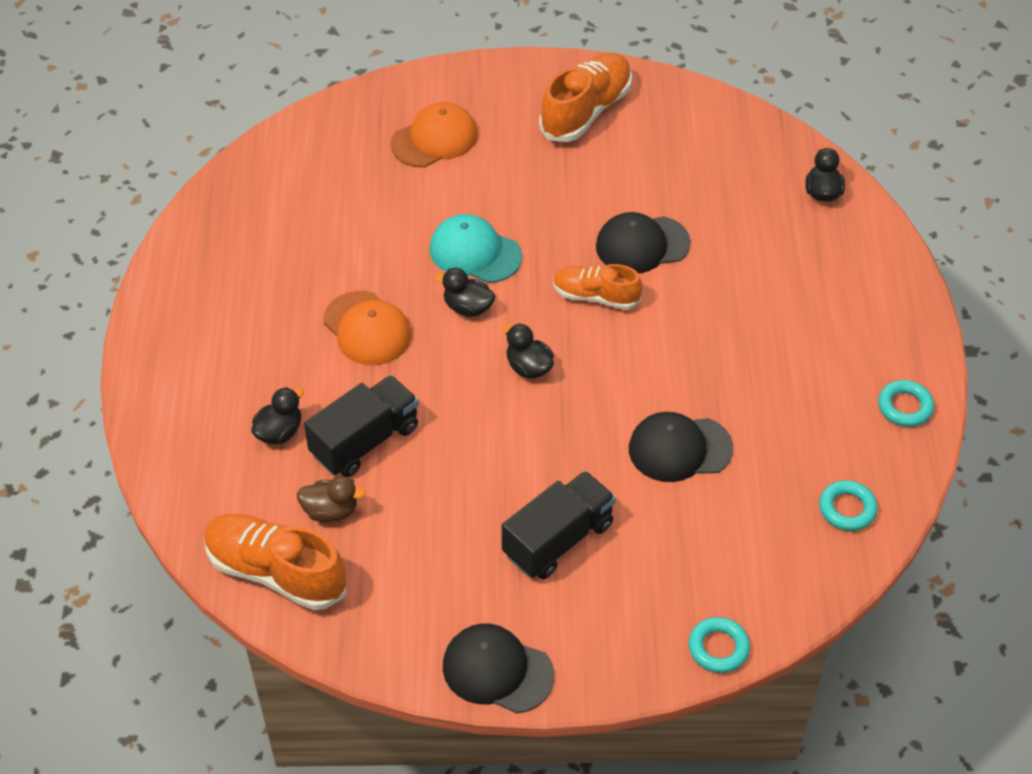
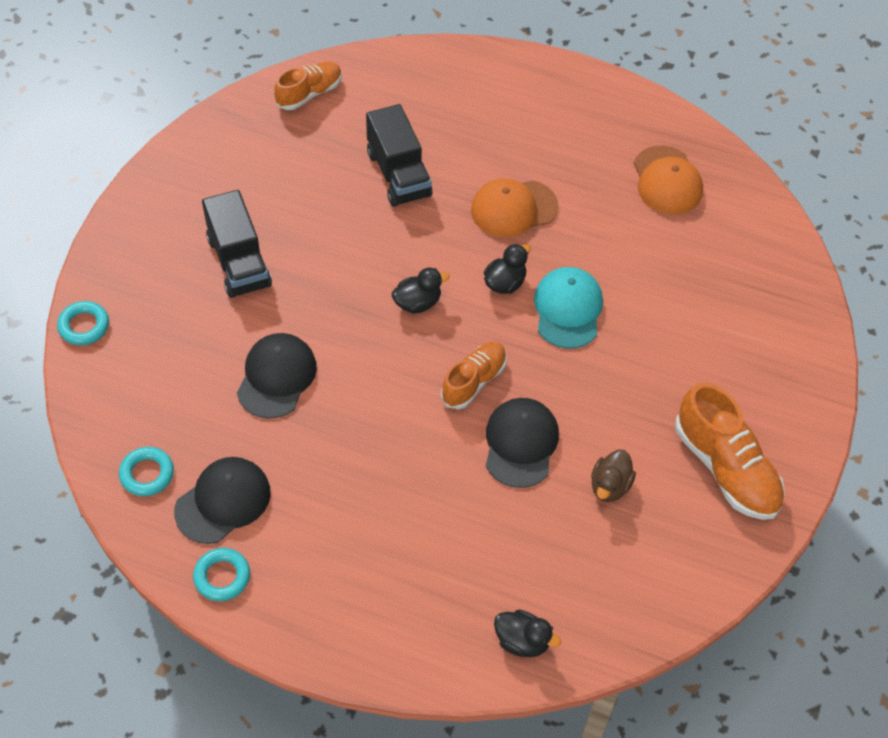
camera: 110 degrees right, 5 degrees up
(276, 572) = (309, 93): orange shoe -> orange shoe, size x0.63
(279, 432) = (434, 127): black duck -> none
(331, 511) = (344, 136): brown duck -> brown duck (610, 486)
(434, 139) = (729, 326): orange cap -> orange cap (667, 181)
(475, 252) = (568, 309): turquoise cap -> turquoise cap turned 45 degrees counterclockwise
(497, 670) = (154, 188): black cap -> black cap (223, 501)

